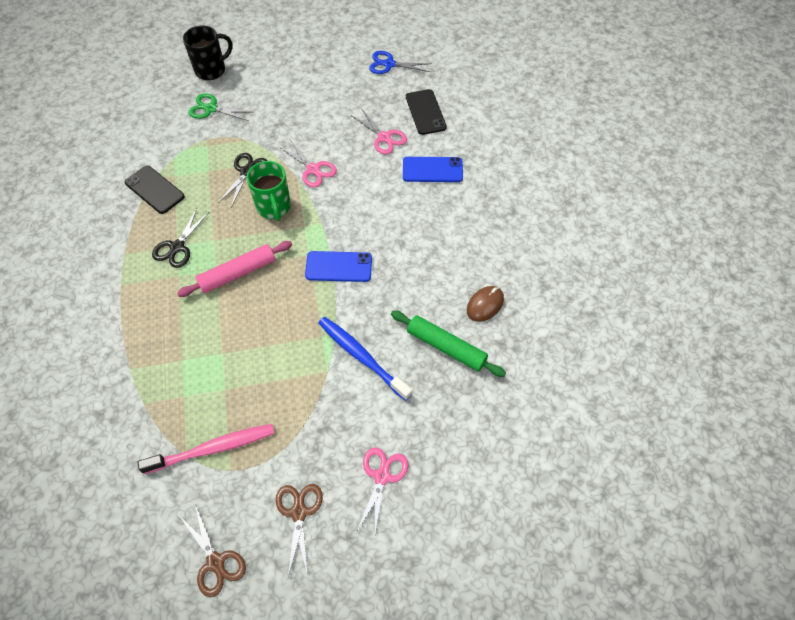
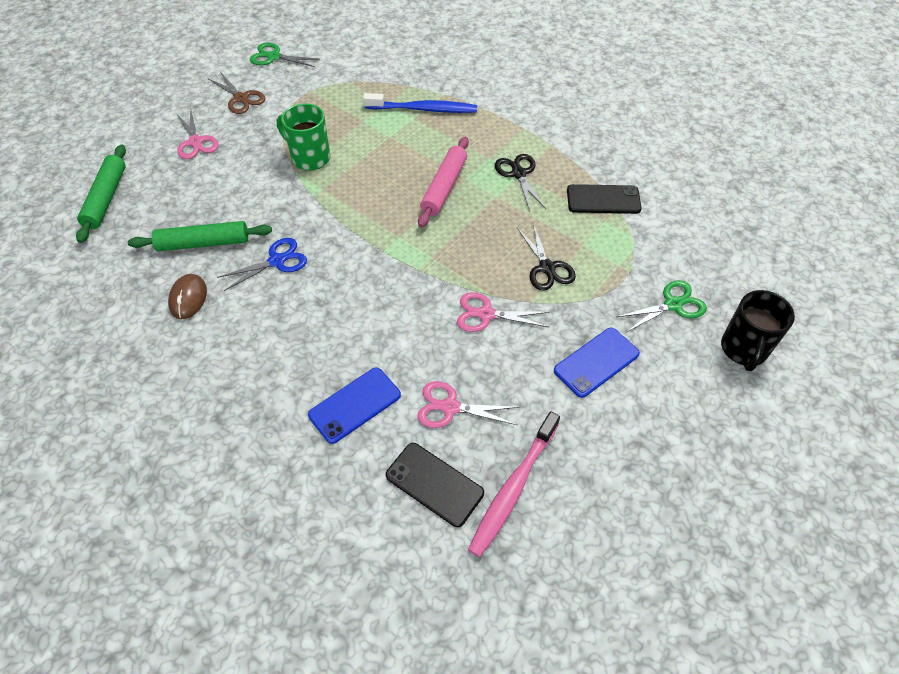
camera: 140 degrees right, 5 degrees down
(213, 448) = (334, 93): pink toothbrush -> pink toothbrush (513, 488)
(215, 562) = (273, 57): brown scissors -> green scissors
(274, 207) = (479, 254): green mug -> green mug (310, 158)
(339, 266) = (361, 244): blue phone -> blue phone (596, 362)
(362, 357) = (275, 195): blue toothbrush -> blue toothbrush (423, 109)
(389, 64) = (558, 531): blue scissors -> blue scissors (277, 261)
(499, 458) = (106, 198): none -> green rolling pin

